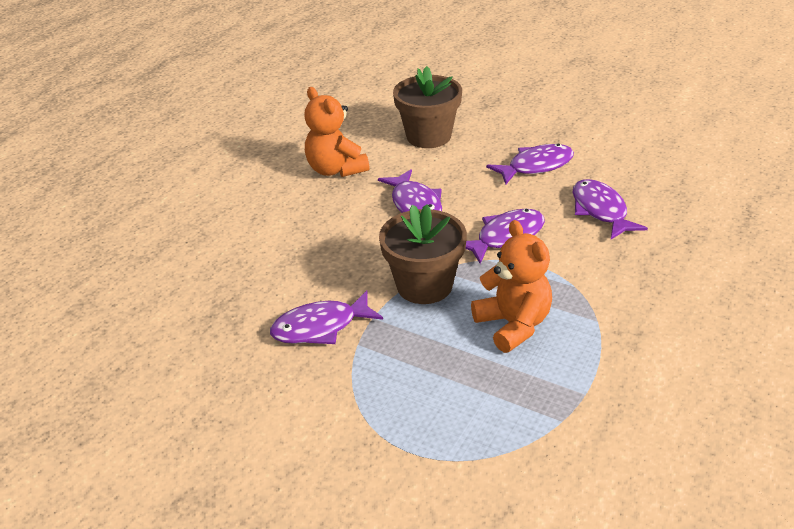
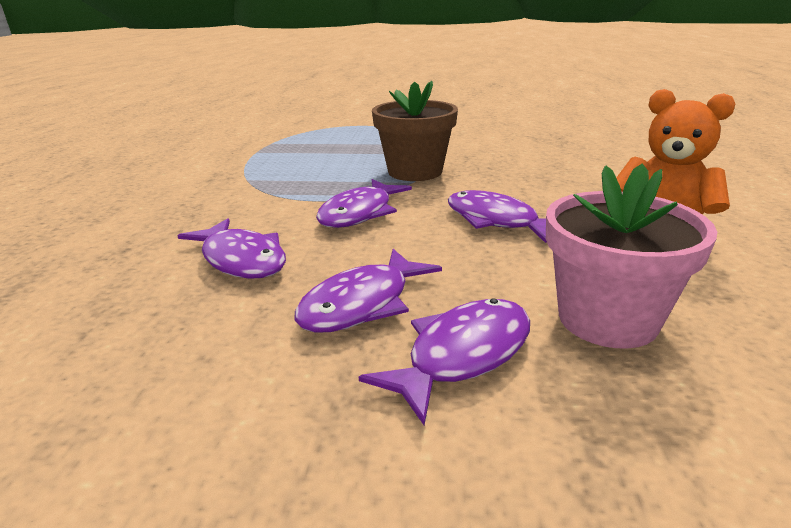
camera: 155 degrees right, 10 degrees down
(320, 327) = (471, 144): purple fish -> purple fish (462, 355)
(428, 136) = (607, 319): brown flower pot -> pink flower pot
(513, 325) = (321, 166): orange teddy bear -> none

